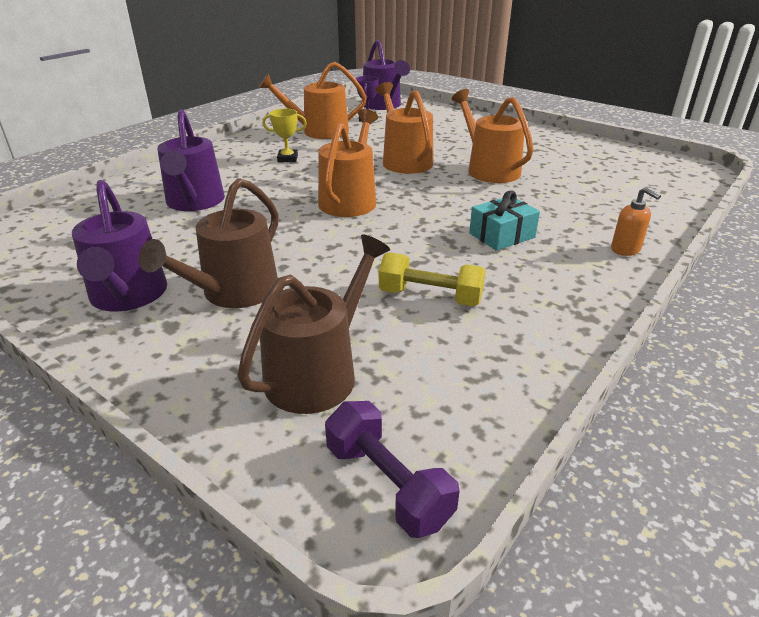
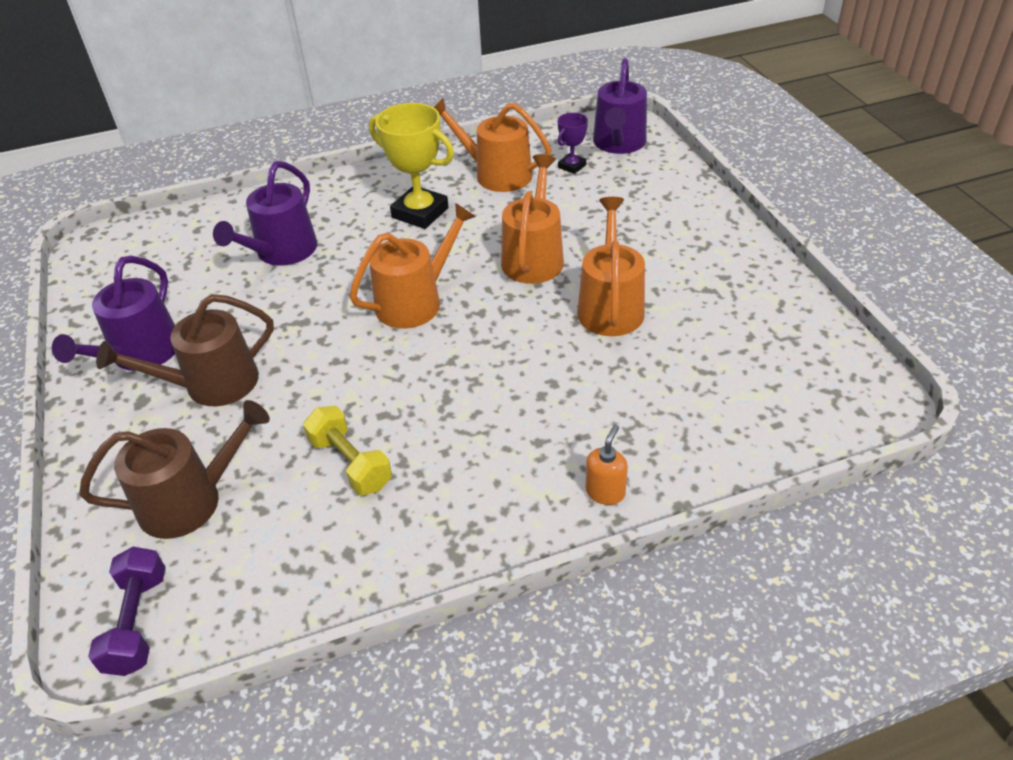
camera: 35 degrees right, 10 degrees up
(287, 159) = (420, 213): yellow trophy -> yellow trophy, size x1.93
(502, 235) = (503, 414): turquoise gift -> none
(625, 249) = (605, 492): orange soap dispenser -> orange soap dispenser turned 150 degrees counterclockwise

